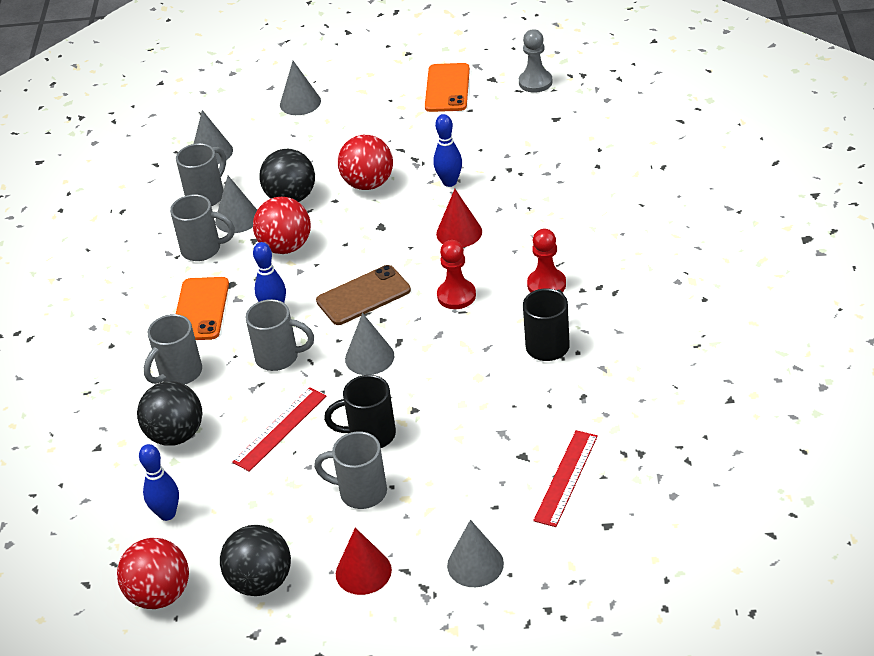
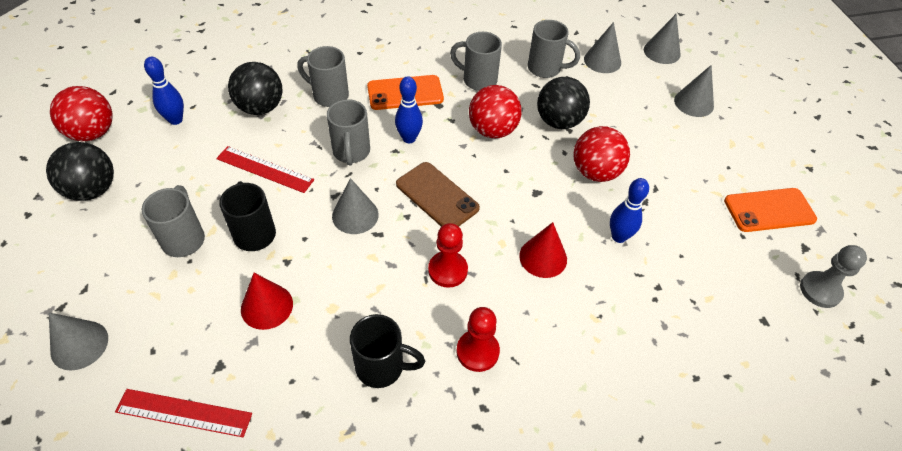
camera: 70 degrees right, 10 degrees up
(203, 249) = (478, 80): grey mug -> grey mug turned 120 degrees clockwise
(237, 218) = (522, 92): grey cone -> grey cone (662, 52)
(363, 572) = (89, 257): red cone -> red cone (267, 306)

